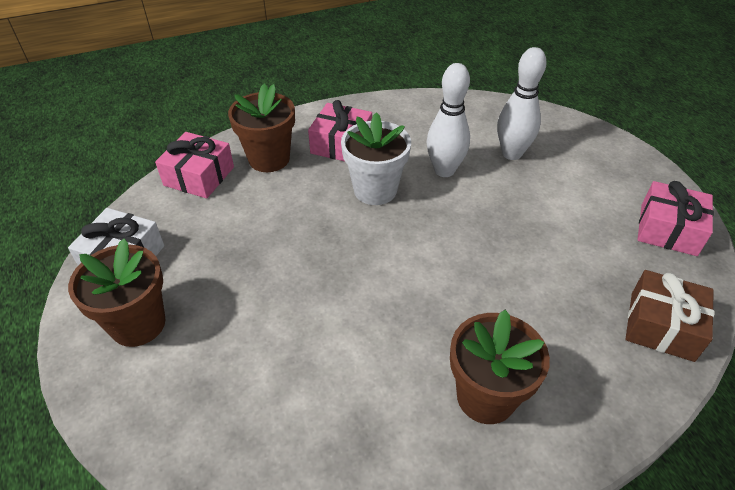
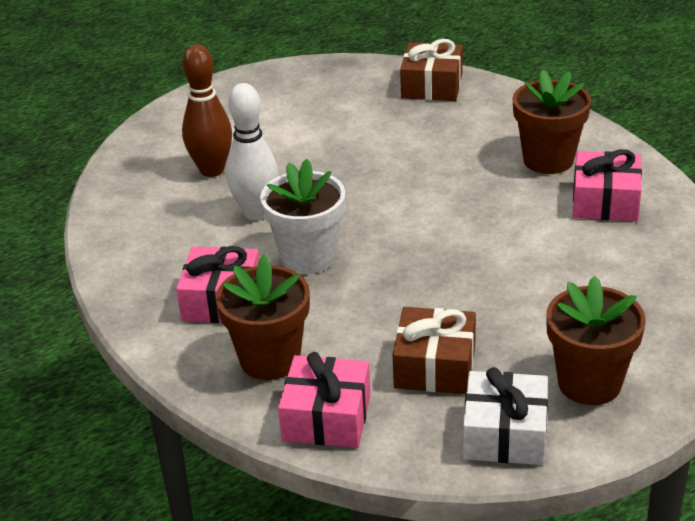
camera: 100 degrees left, 10 degrees down
(214, 236) = (435, 366): none -> brown gift
(511, 153) = (212, 170): white bowling pin -> brown bowling pin
(668, 230) = (311, 81): pink gift -> pink gift (605, 201)

